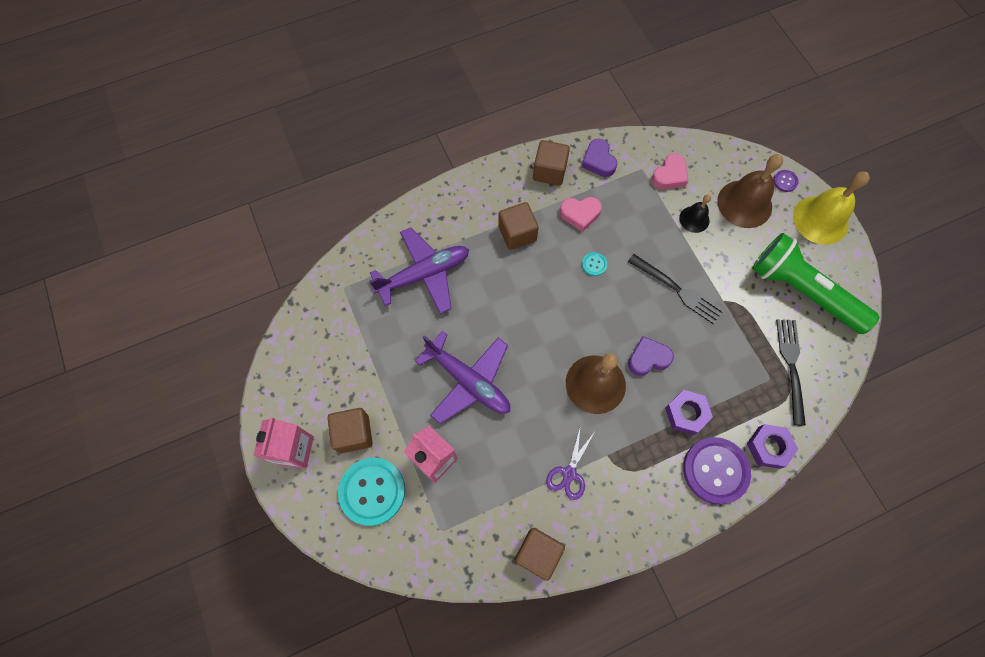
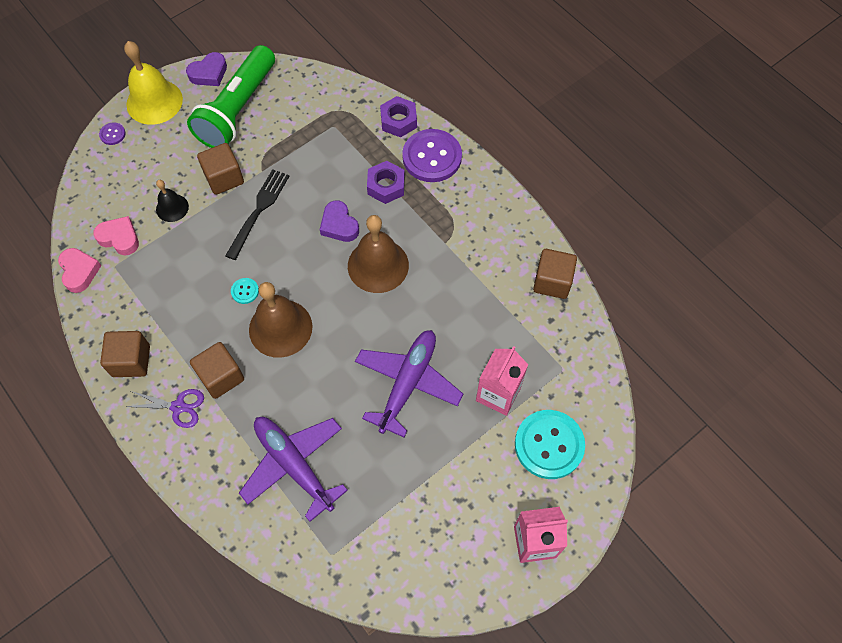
camera: 105 degrees left, 5 degrees down
(354, 433) = (497, 483): brown cube -> brown cube (224, 178)
(569, 473) = (472, 271): purple scissors -> purple scissors (178, 407)
(580, 214) = (184, 317): pink heart -> pink heart (79, 271)
(598, 161) = (109, 312): purple heart -> purple heart (209, 73)
(744, 203) = (145, 166): brown bell -> brown bell (280, 328)
(791, 366) = (317, 111): black fork -> none

